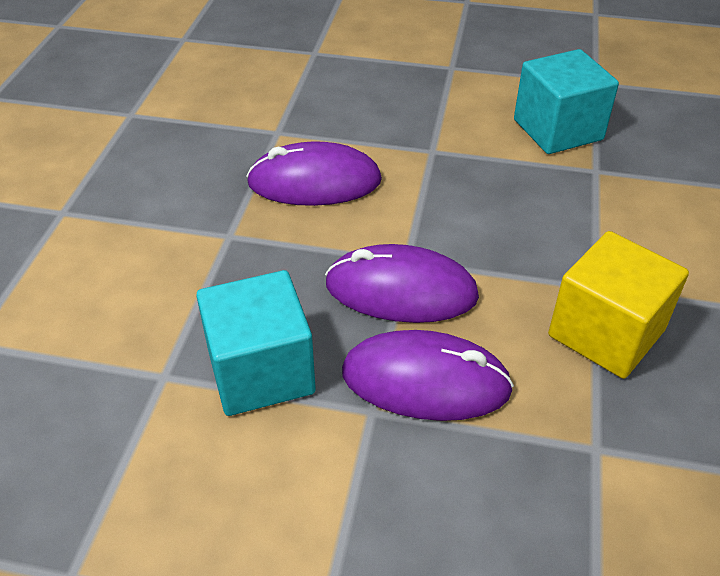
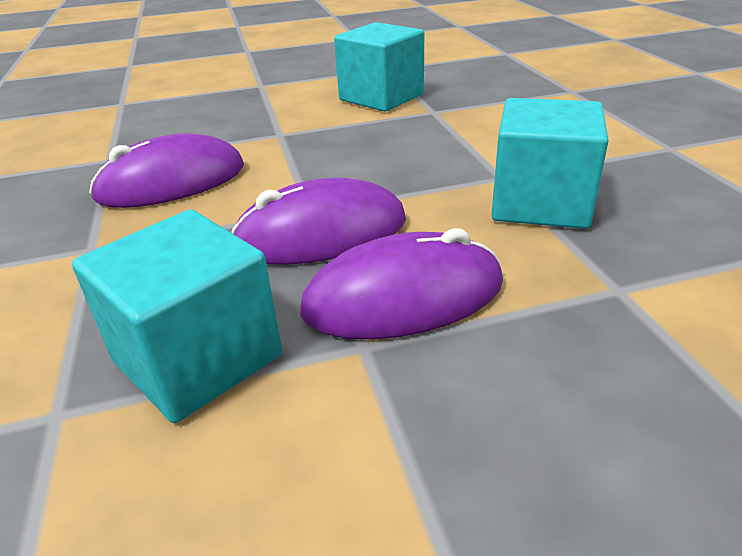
camera: 25 degrees left, 10 degrees down
(606, 333) = (540, 203): yellow cube -> turquoise cube

